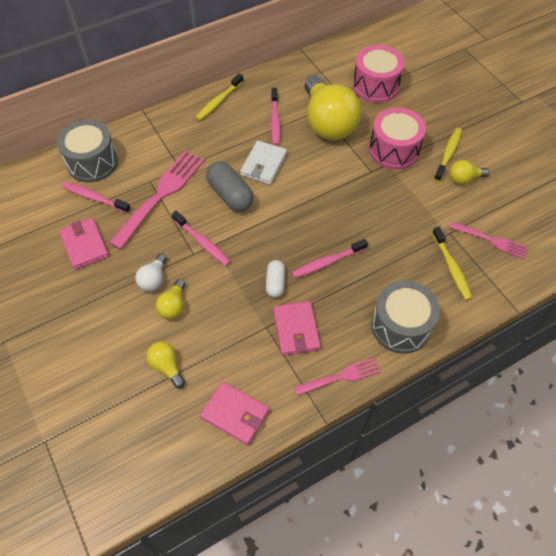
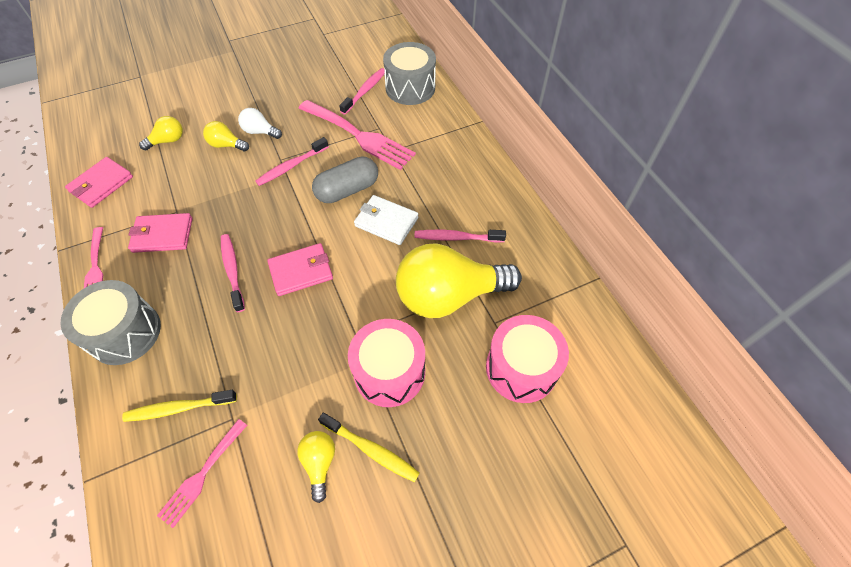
camera: 95 degrees right, 0 degrees up
(84, 245) = (312, 87): pink wallet -> pink wallet (301, 271)
(219, 101) = (492, 184): yellow toothbrush -> none
(275, 283) = (223, 222): white capsule -> none

